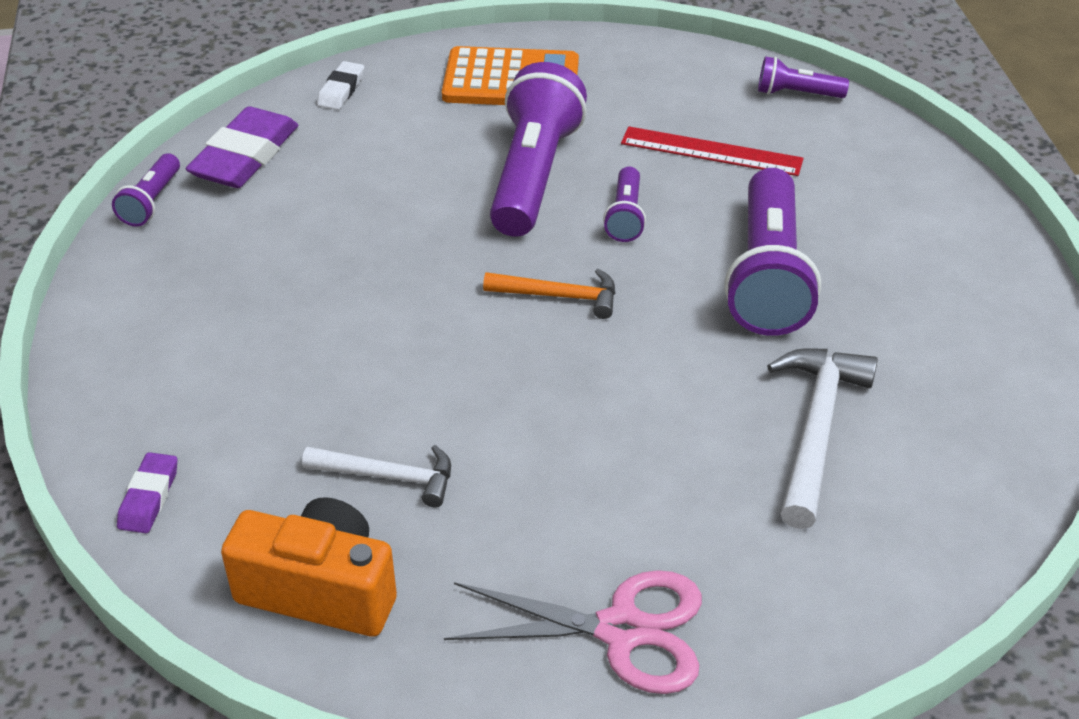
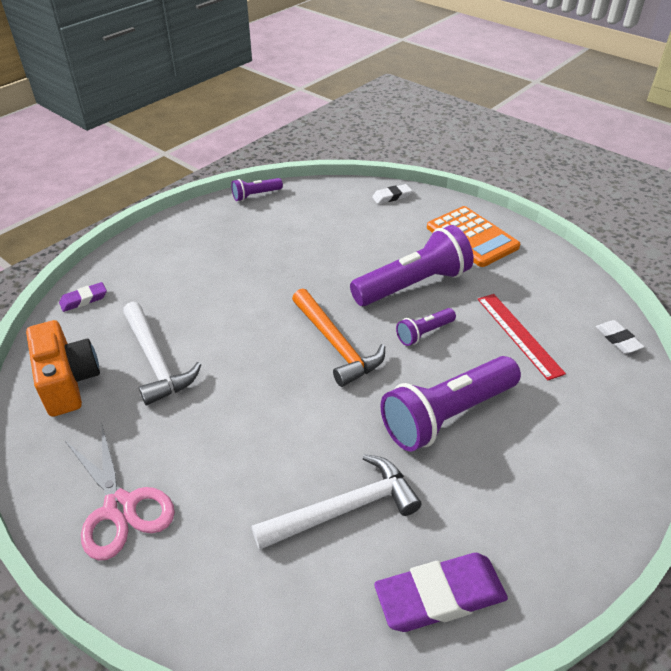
camera: 50 degrees right, 0 degrees up
(245, 156) = (313, 199): purple eraser -> purple eraser (440, 596)
(389, 477) = (156, 361): white hammer -> white hammer, size x1.57
(559, 296) = (336, 345): orange hammer -> orange hammer, size x1.57
(796, 93) = (618, 339): purple flashlight -> white eraser

